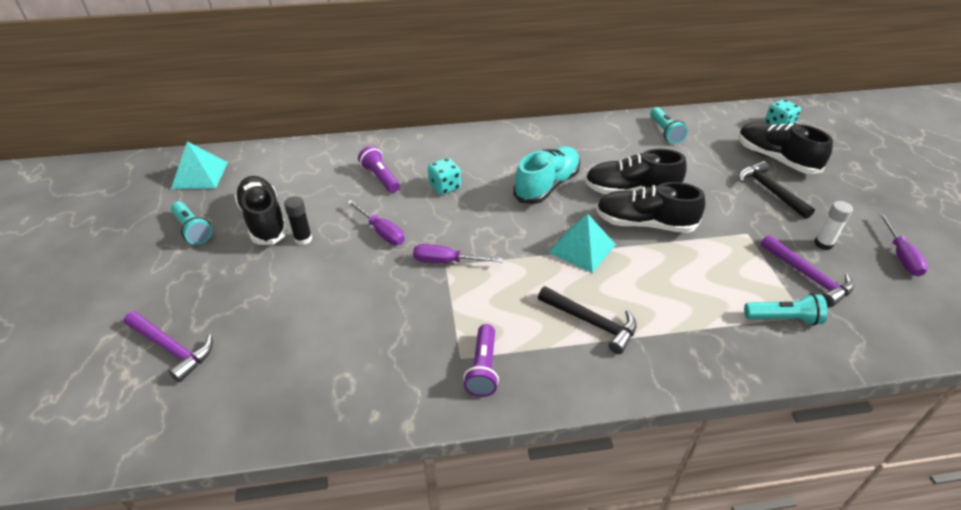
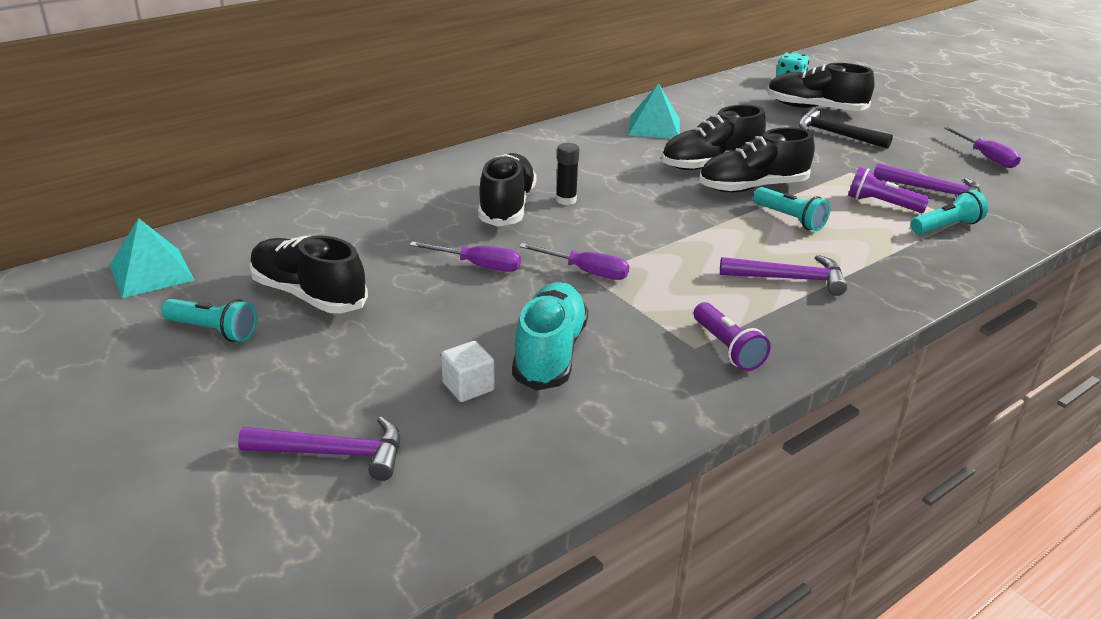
camera: 30 degrees left, 10 degrees down
(287, 330) = (468, 386): none -> white cube
(303, 239) = (385, 298): black glue stick -> black glue stick (566, 200)
(380, 177) = (416, 216): purple flashlight -> purple flashlight (882, 204)
(445, 187) = (507, 206): turquoise dice -> black shoe
(446, 261) = (586, 271): purple screwdriver -> purple screwdriver turned 135 degrees counterclockwise
(547, 186) = (620, 179): turquoise shoe -> turquoise shoe (550, 353)
(582, 248) = (714, 222): turquoise pyramid -> turquoise pyramid (654, 127)
(591, 322) = (789, 279): black hammer -> purple hammer
(665, 132) = (691, 108): turquoise flashlight -> turquoise flashlight (790, 219)
(823, 244) = (920, 164): white glue stick -> none

